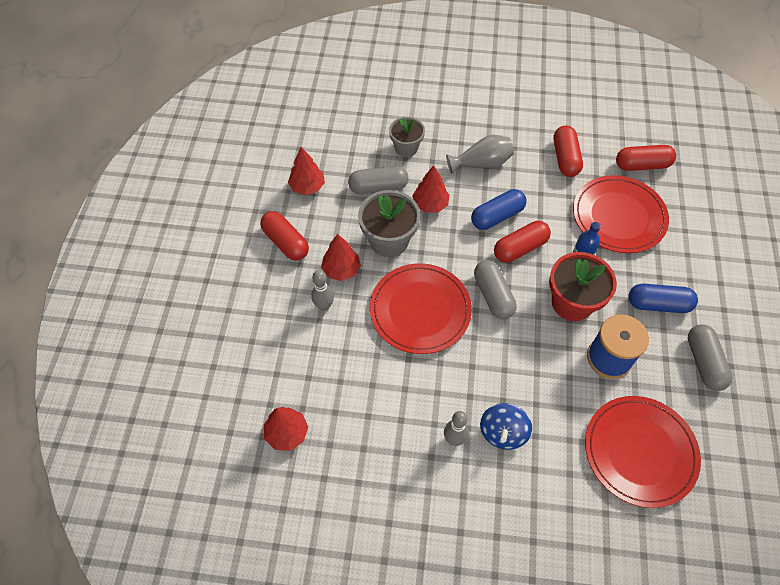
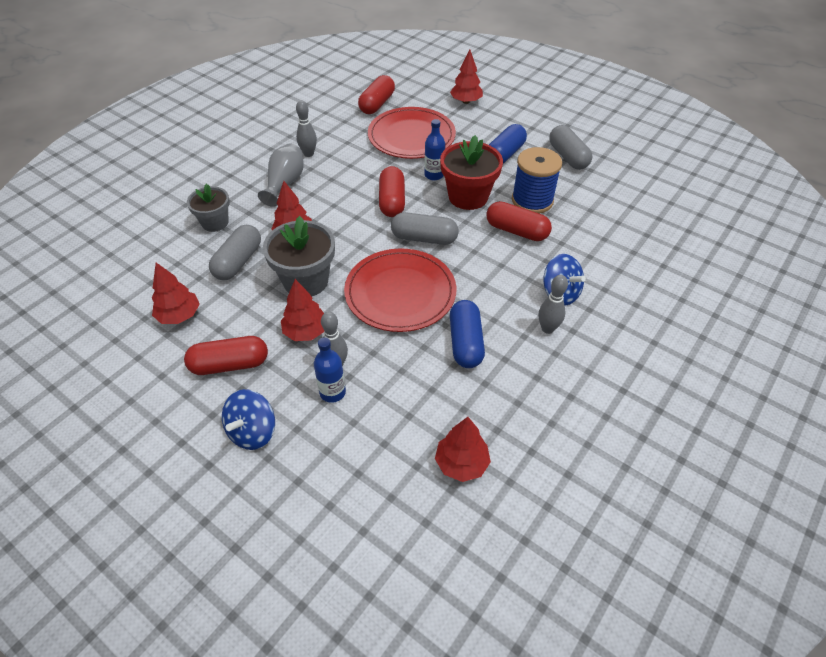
camera: 60 degrees left, 10 degrees down
(242, 289) = (253, 431): none -> blue spinning top
(299, 317) = (332, 392): none -> blue bottle
(497, 216) = (348, 200): blue capsule -> blue capsule (465, 342)
(530, 157) = (308, 154): none -> grey bowling pin
(565, 158) = (330, 137): red capsule -> red capsule (516, 231)
(640, 452) = (621, 222): red plate -> none
(704, 362) = (568, 157): grey capsule -> grey capsule turned 45 degrees clockwise
(713, 232) = (466, 101): none -> red tree

